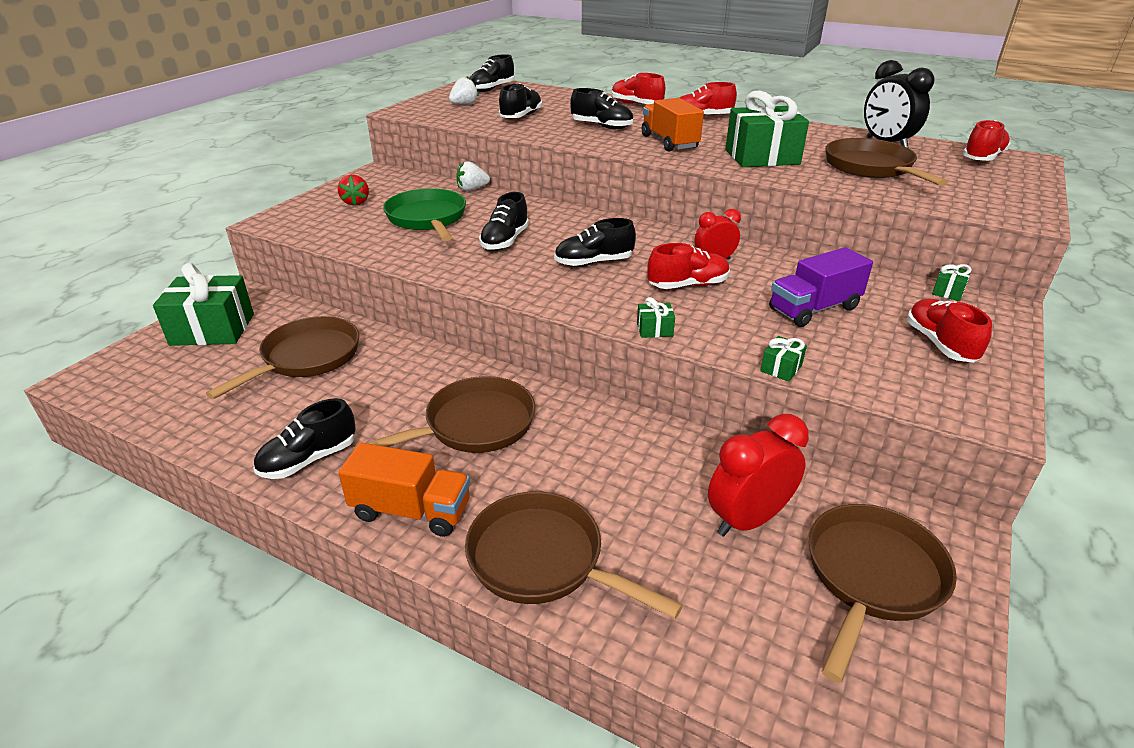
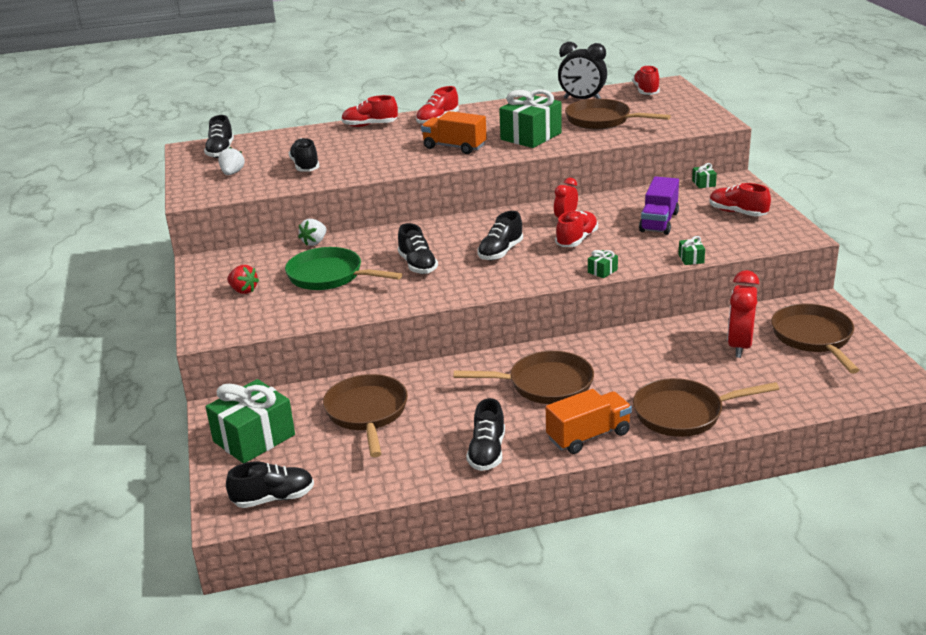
camera: 40 degrees left, 5 degrees down
(474, 425) = (545, 384): brown pan -> brown pan turned 75 degrees clockwise
(602, 126) = (384, 152): black shoe -> black shoe (274, 498)

